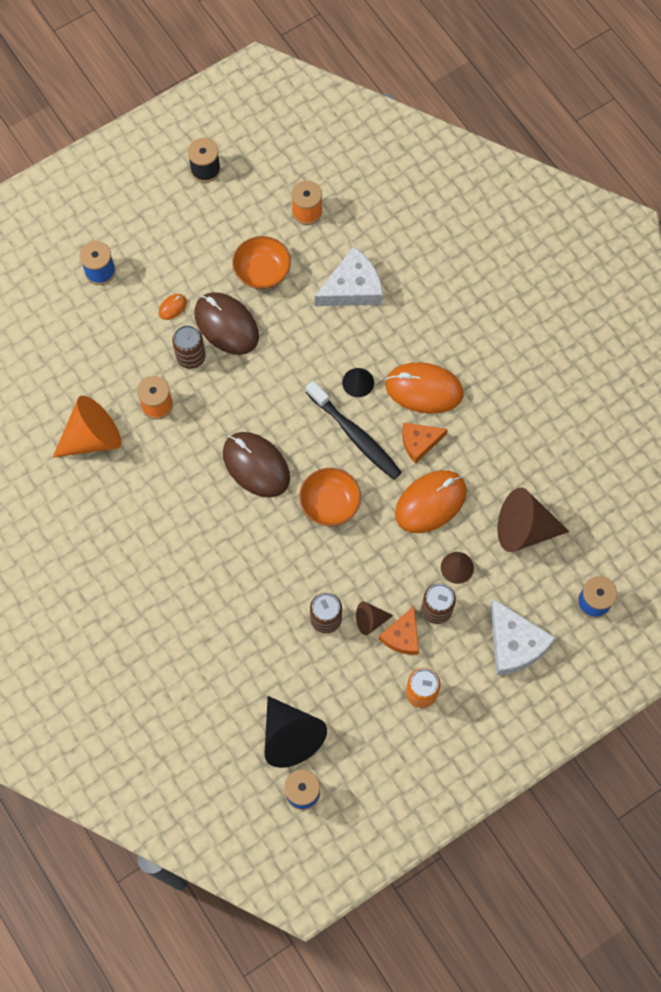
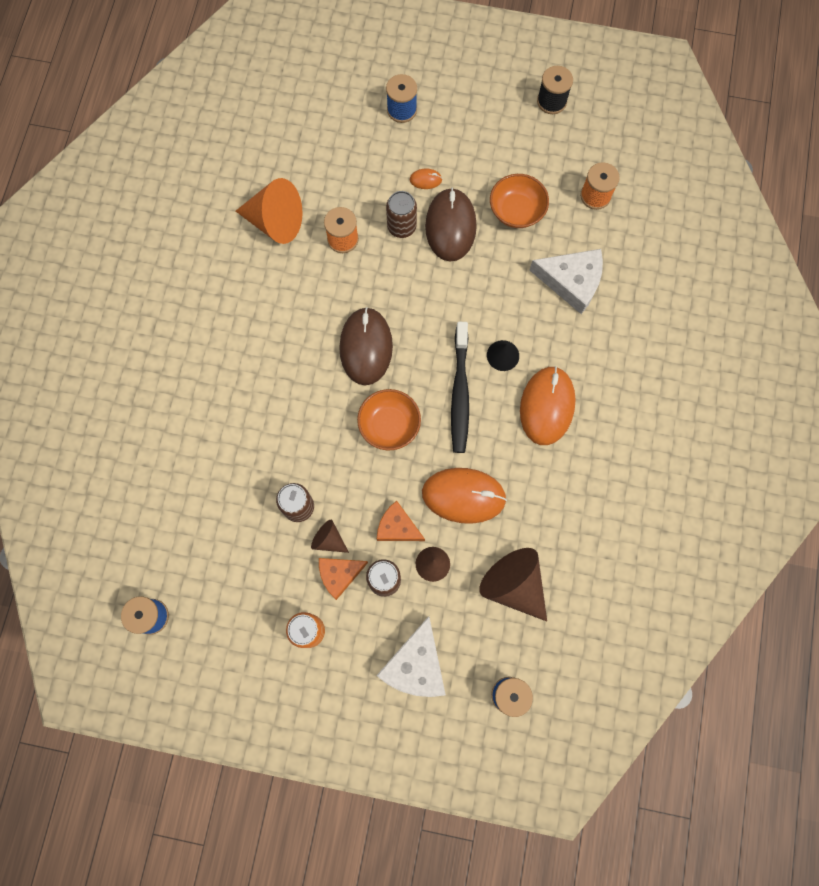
camera: 45 degrees right, 5 degrees up
(290, 736) = (185, 566): black cone -> none
(419, 442) = (502, 443): orange cheese -> orange cheese (397, 527)
(424, 389) = (547, 406): orange mouse -> orange mouse turned 45 degrees clockwise

